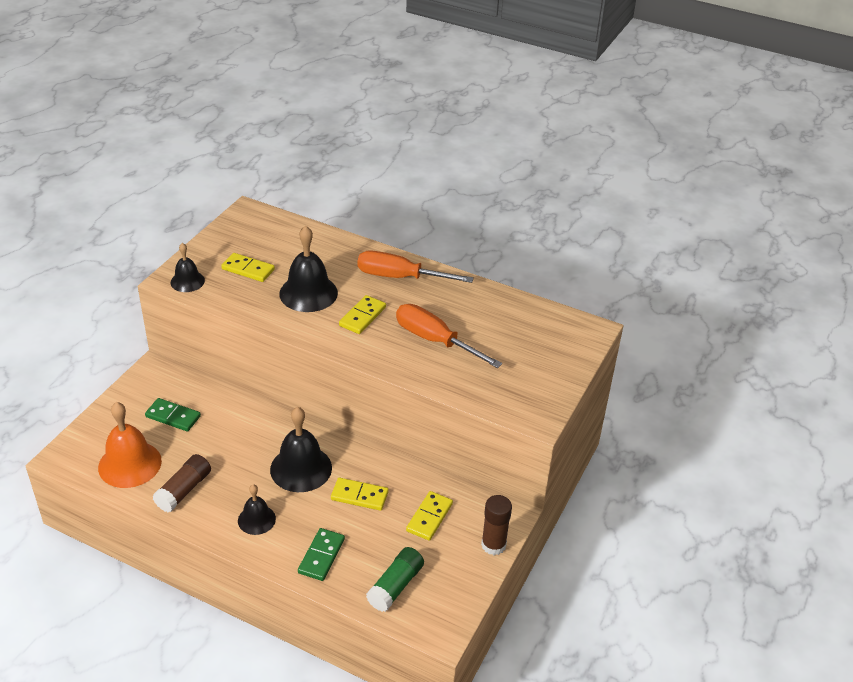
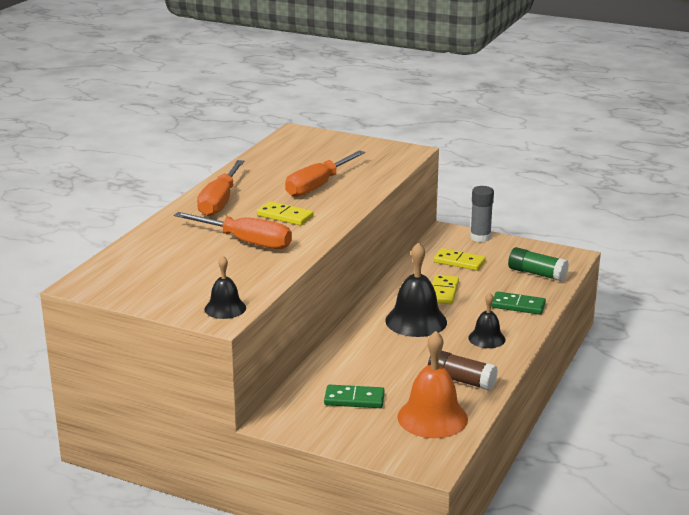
camera: 90 degrees left, 15 degrees down
(173, 416) = (354, 399): green domino -> green domino turned 75 degrees clockwise
(248, 269) = (203, 276): yellow domino -> none
(308, 293) = (247, 242): black bell -> orange screwdriver
(493, 545) = (480, 237): brown glue stick -> grey glue stick

